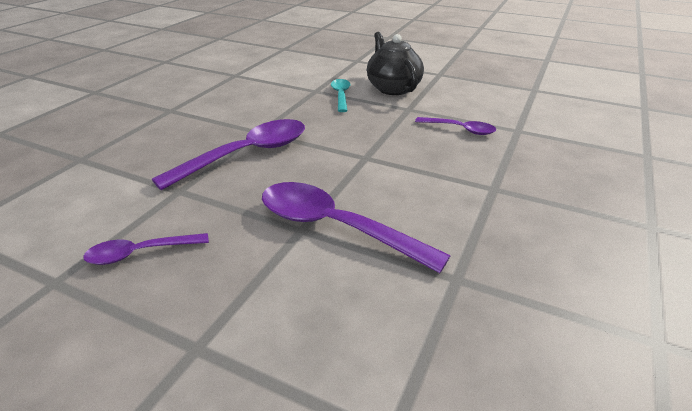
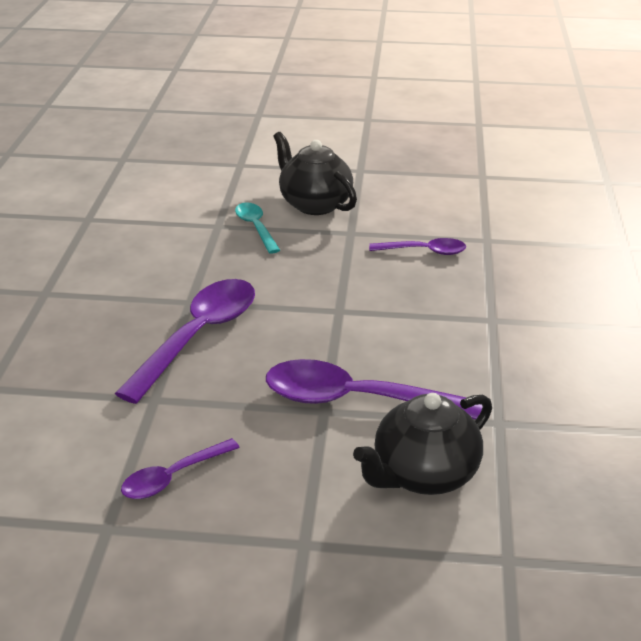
camera: 20 degrees left, 0 degrees up
(353, 310) = (423, 474): none -> black teapot

